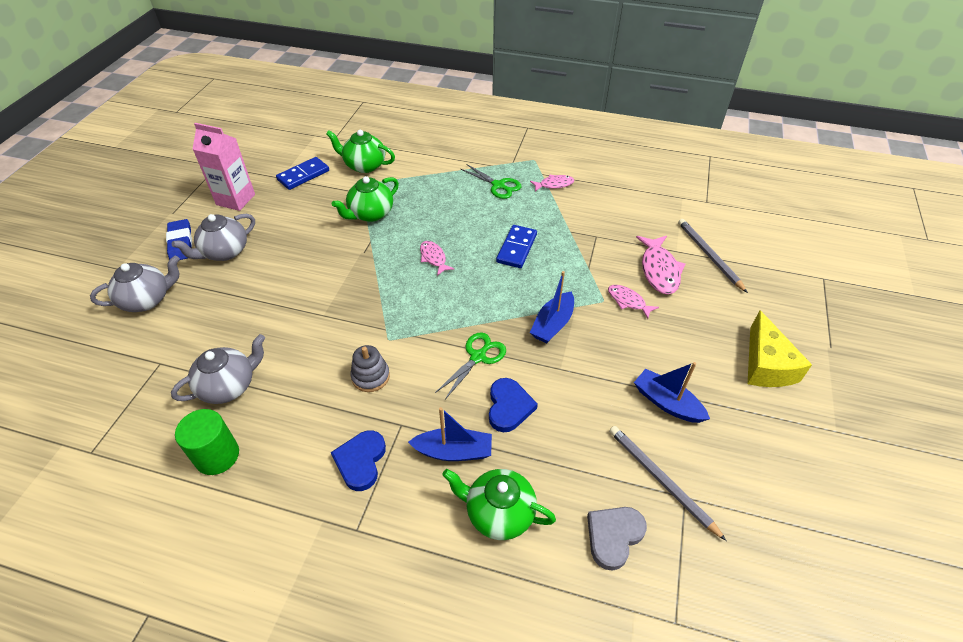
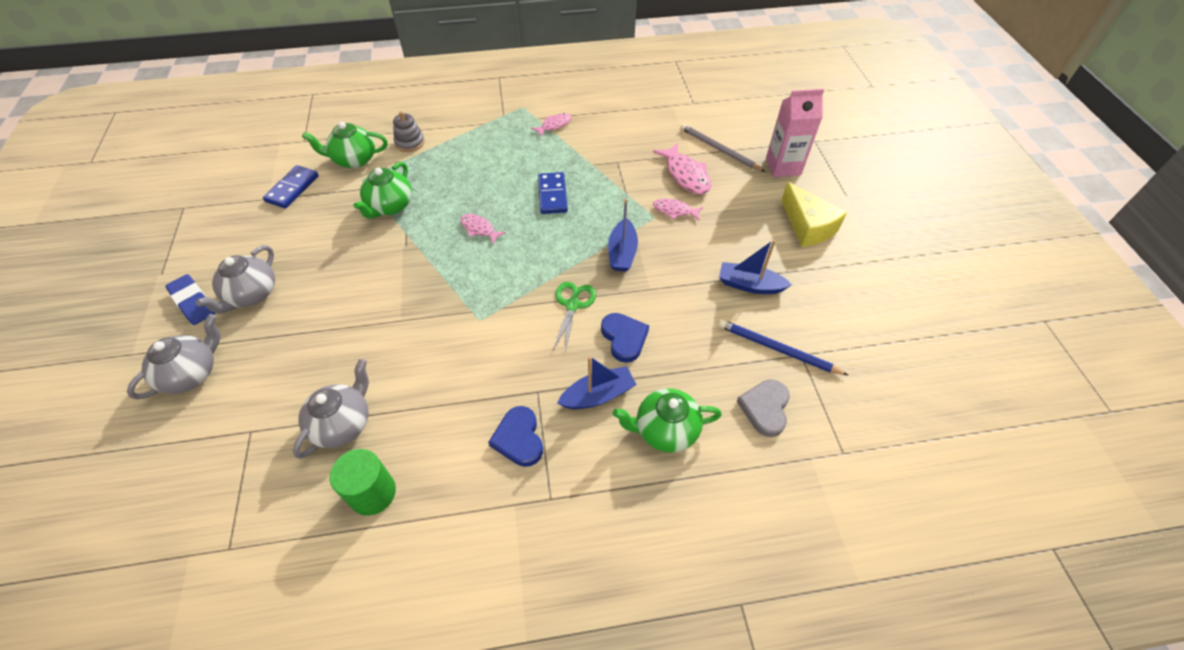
camera: 25 degrees left, 5 degrees up
(235, 199) = (229, 237): pink carton -> pink carton (783, 167)
(370, 376) = (483, 360): grey stacking toy -> grey stacking toy (410, 143)
(498, 185) = (502, 141): green scissors -> none
(661, 481) = (778, 349): grey pencil -> blue pencil

